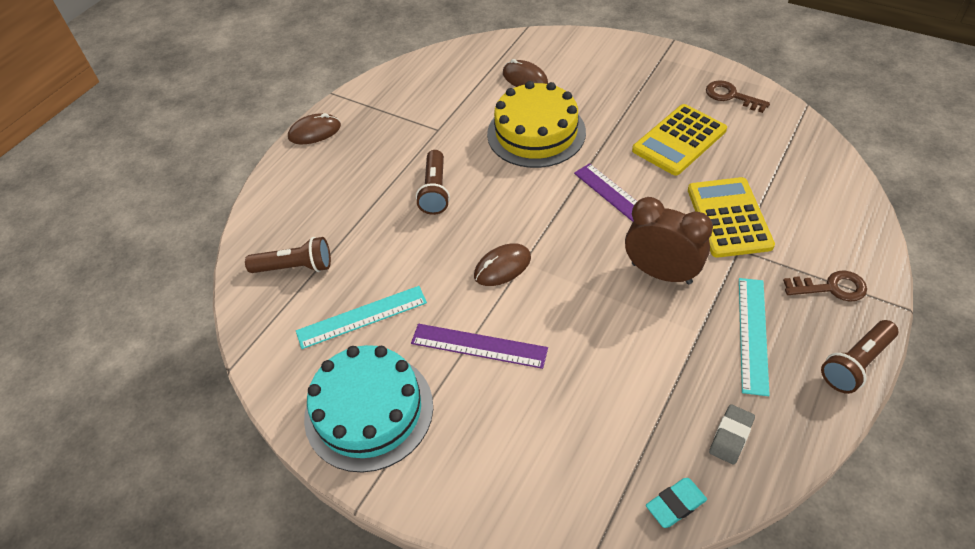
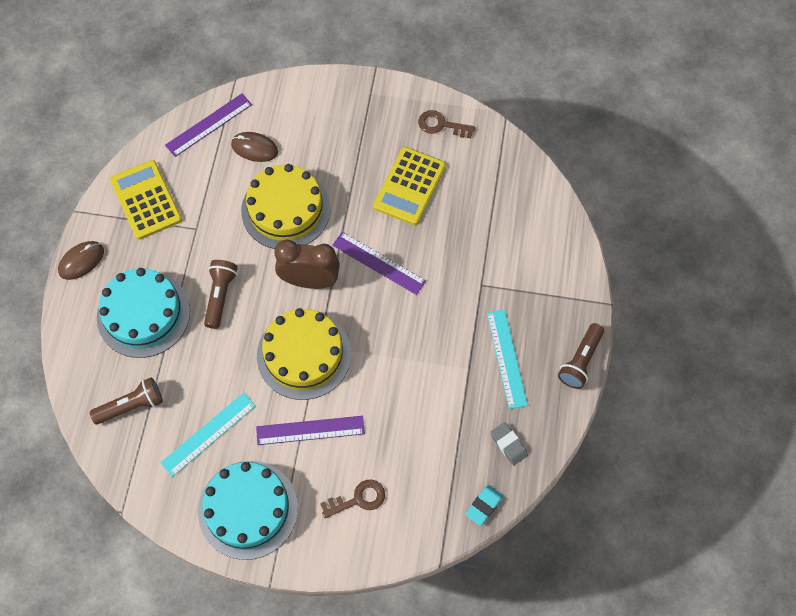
camera: 25 degrees left, 15 degrees up
(350, 188) = (143, 314): none -> turquoise cake
(435, 191) = (220, 296): brown flashlight -> brown flashlight turned 150 degrees counterclockwise
(488, 53) = (209, 125): none -> purple ruler
(502, 267) = (304, 355): brown mouse -> yellow cake
(661, 273) = (428, 324): brown clock -> brown clock (310, 281)
(728, 217) = (467, 256): yellow calculator -> yellow calculator (146, 200)
(731, 436) = (508, 444): grey eraser -> grey eraser turned 45 degrees counterclockwise
(831, 288) = (553, 301): brown key -> brown key (358, 499)

